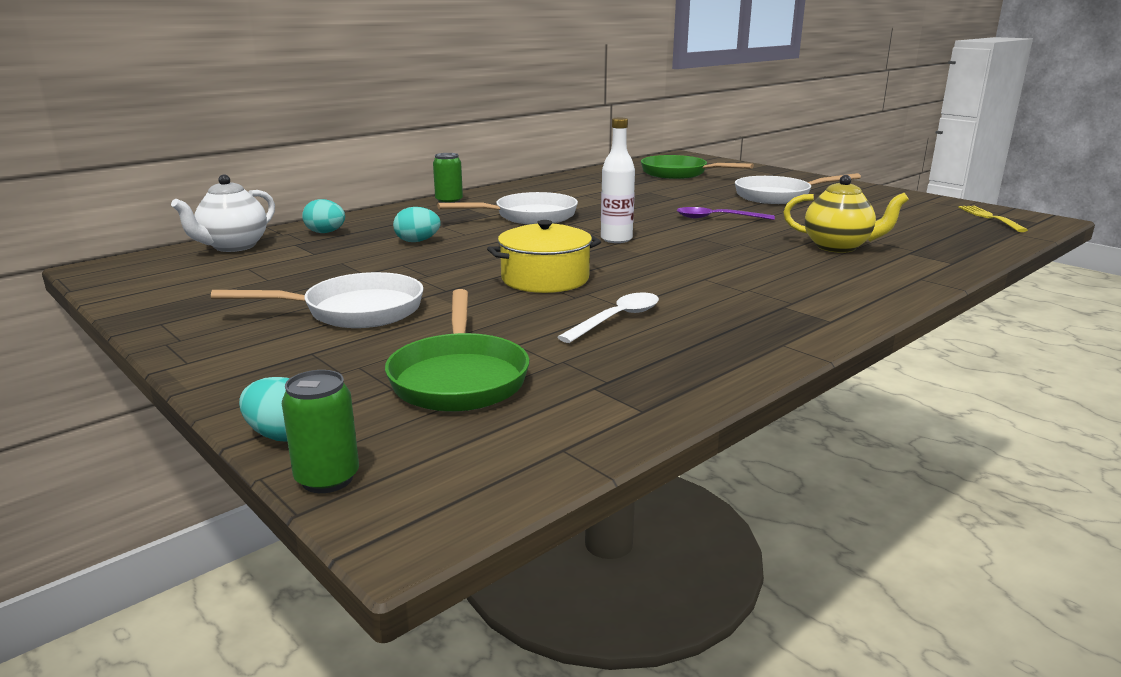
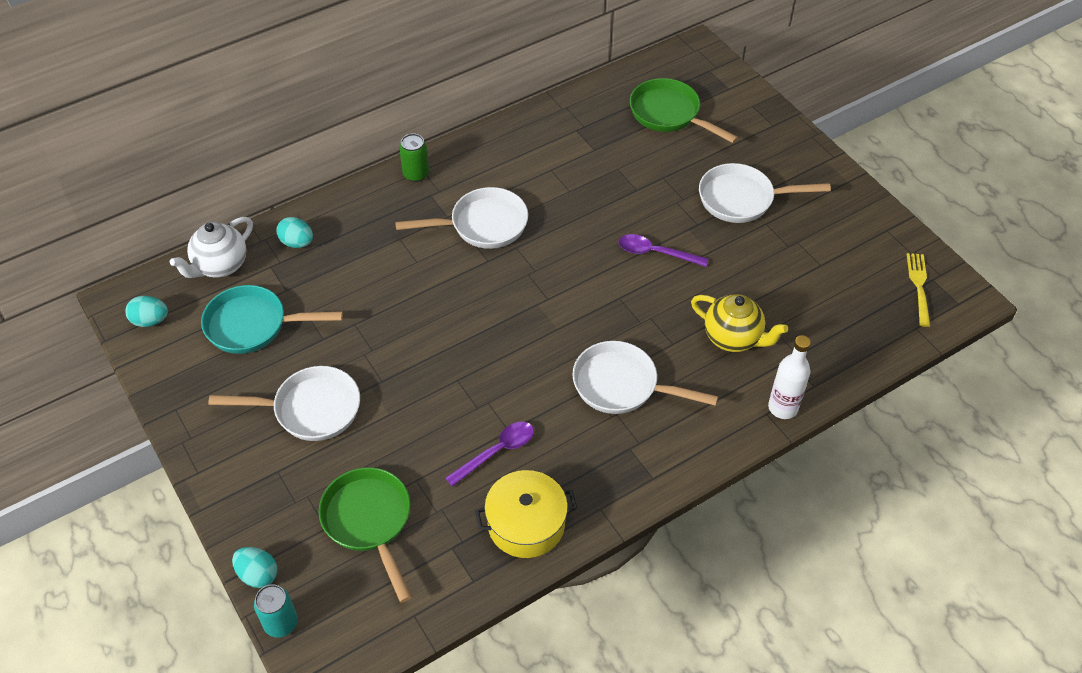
camera: 10 degrees right, 30 degrees up
(274, 271) = (253, 325): none -> turquoise pan
(327, 479) = (281, 623): green can -> turquoise can
(417, 241) = (373, 274): turquoise egg -> turquoise egg (150, 321)
(459, 378) = (369, 522): green pan -> green pan turned 150 degrees clockwise
(545, 279) = (462, 371): yellow pot -> yellow pot (526, 524)
(616, 239) = (545, 293): white bottle -> white bottle (783, 407)
(617, 319) = (496, 452): white spoon -> purple spoon
(740, 275) = (622, 385): none -> white pan

